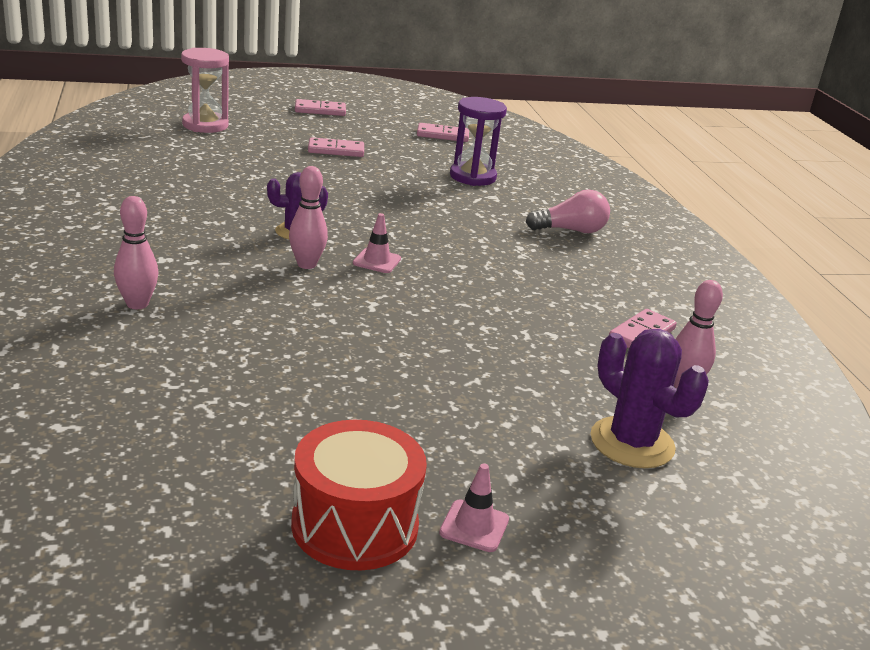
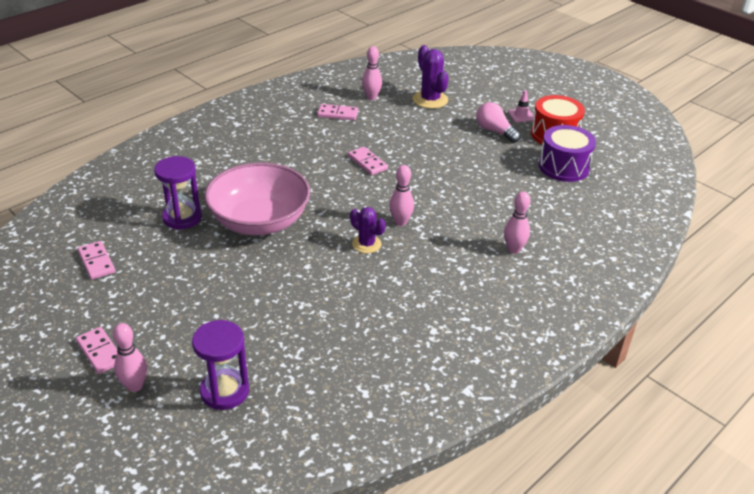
camera: 120 degrees left, 10 degrees up
(205, 125) = (225, 391): pink hourglass -> purple hourglass
(241, 464) = (563, 167): none -> purple drum
(264, 109) = (135, 386): none -> pink bowling pin
(336, 150) = (200, 295): pink domino -> pink domino (367, 163)
(377, 261) = (364, 203): pink traffic cone -> none
(418, 202) = (259, 221): none -> pink bowl
(571, 230) = (233, 159): pink light bulb -> pink light bulb (494, 131)
(632, 443) = (430, 100): purple cactus -> purple cactus turned 45 degrees counterclockwise

